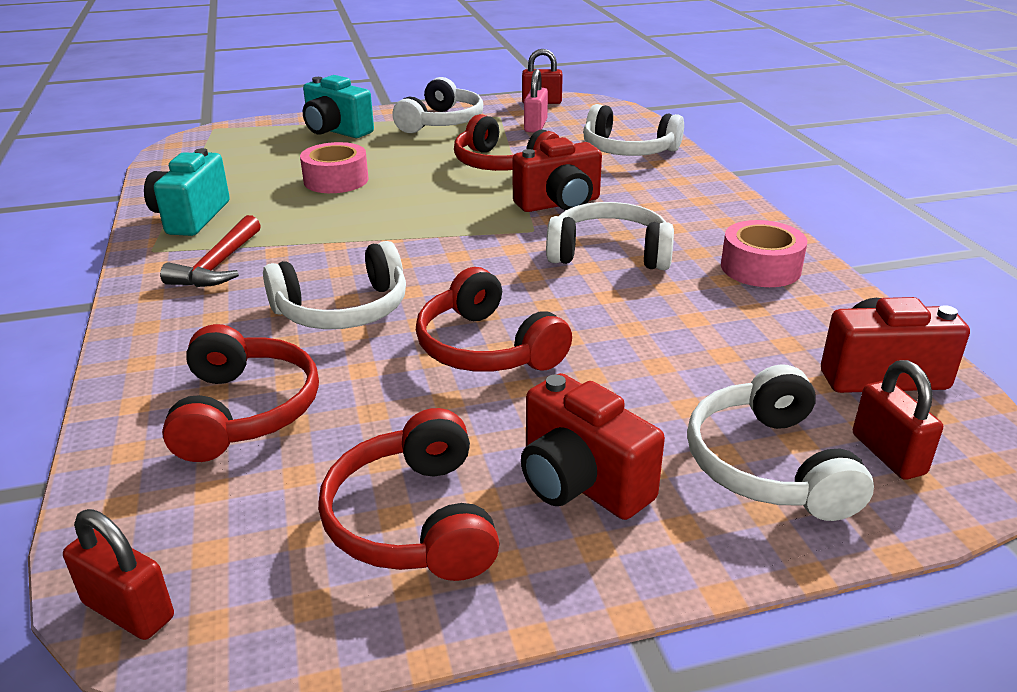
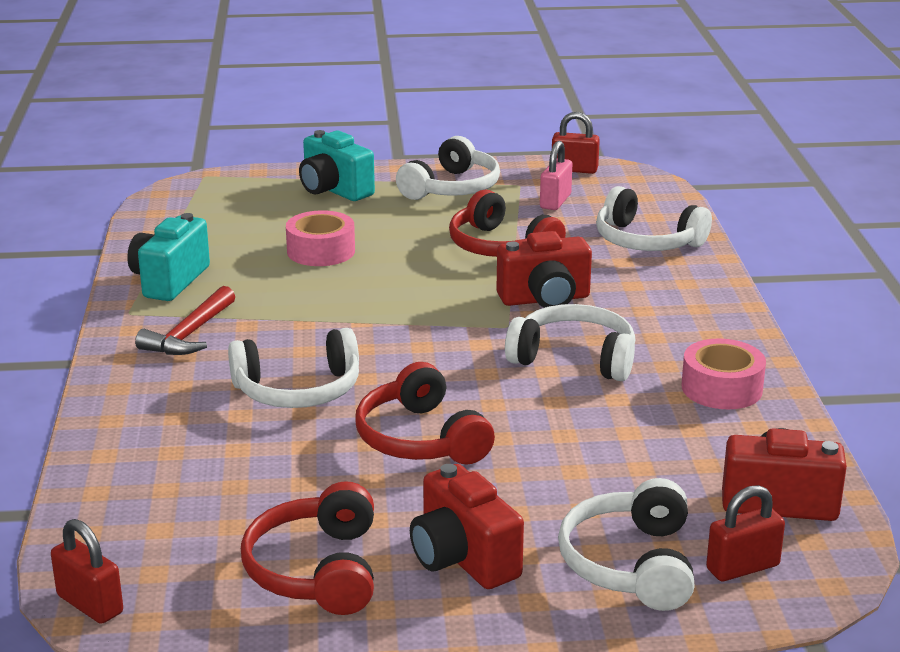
camera: 10 degrees right, 5 degrees down
(244, 411) = (195, 471): red headphones -> none
(888, 454) = (742, 567): red padlock -> red padlock turned 75 degrees clockwise

